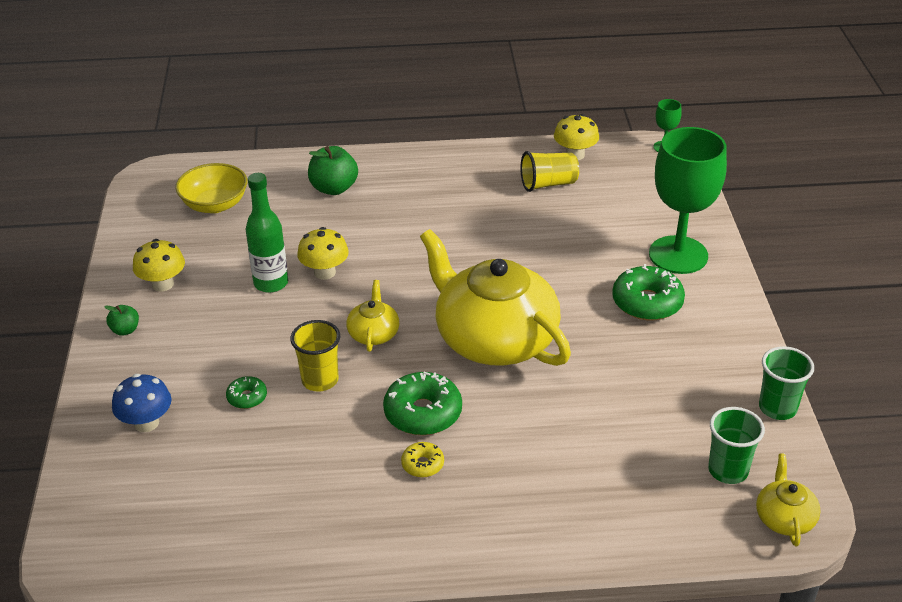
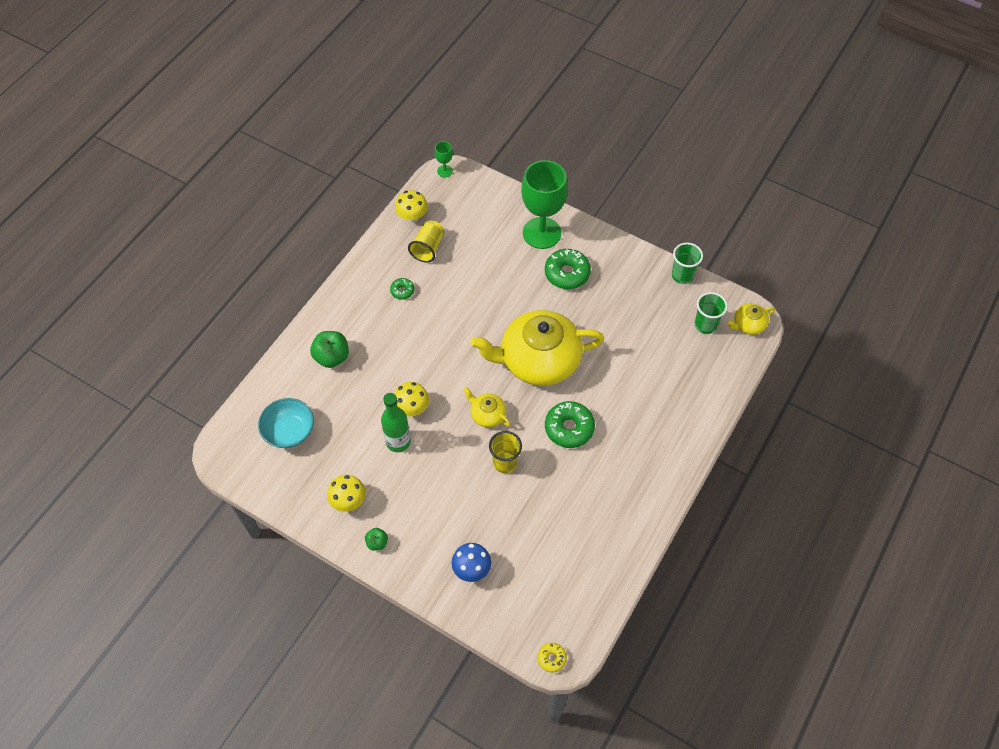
camera: 55 degrees left, 20 degrees up
(215, 205) = (289, 431): yellow bowl -> turquoise bowl
(247, 397) = (490, 506): green donut -> green donut (402, 291)
(422, 464) = (606, 450): yellow donut -> yellow donut (551, 658)
(784, 518) = (748, 324): yellow teapot -> yellow teapot turned 60 degrees counterclockwise

